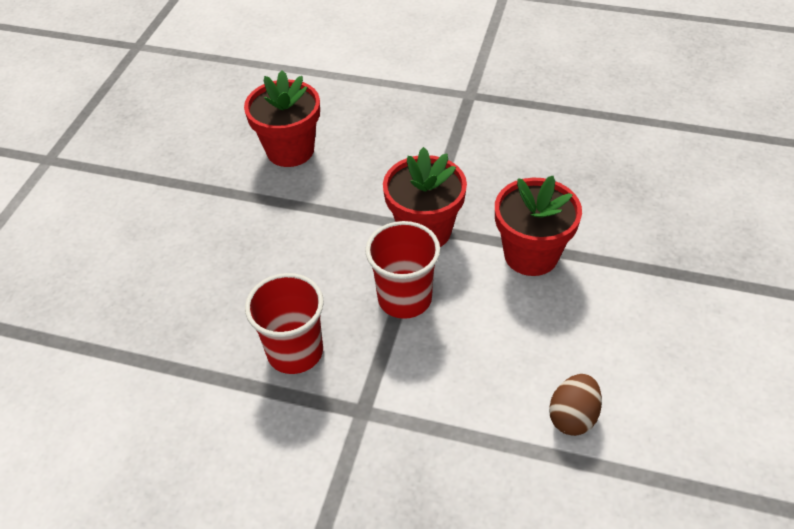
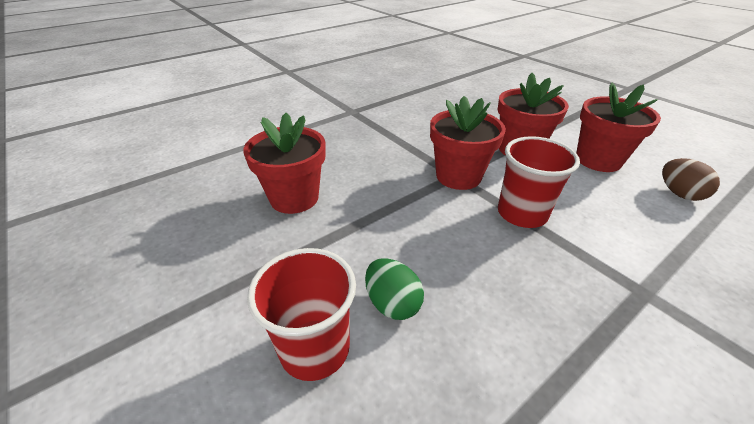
camera: 55 degrees left, 10 degrees down
(227, 267) = (392, 303): none -> green egg
(295, 351) = (546, 304): red cup -> red cup (315, 348)
(580, 329) = (598, 160): none -> red flower pot

